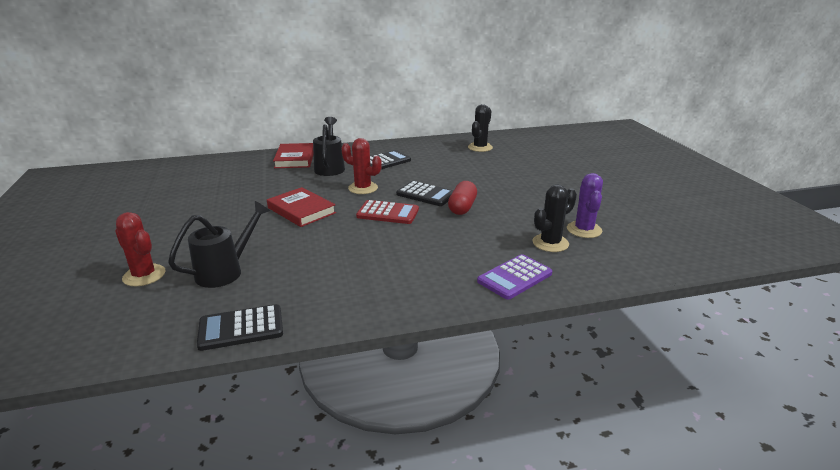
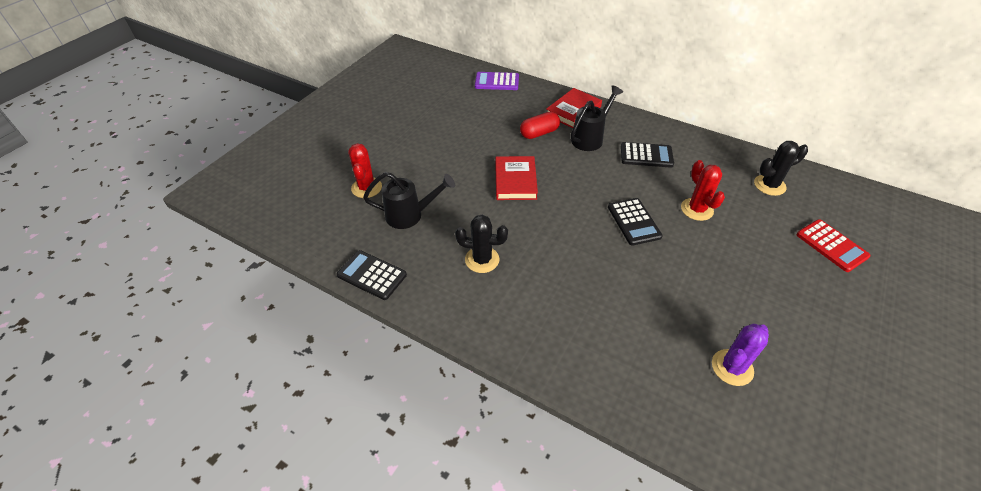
camera: 45 degrees right, 20 degrees up
(363, 188) = (589, 181): red cactus -> red cactus (696, 209)
(388, 213) = (576, 225): red calculator -> red calculator (831, 246)
(462, 207) = (647, 259): red capsule -> red capsule (539, 133)
(514, 277) = (592, 371): purple calculator -> purple calculator (497, 82)
(550, 243) = (674, 358): black cactus -> black cactus (482, 260)

